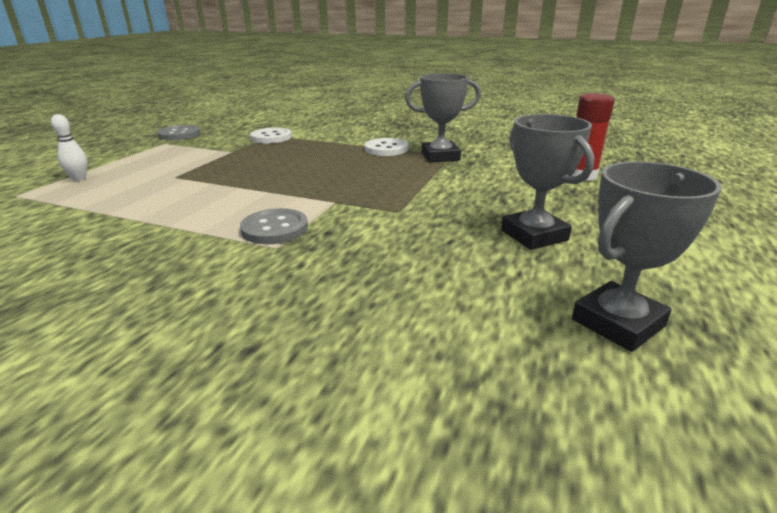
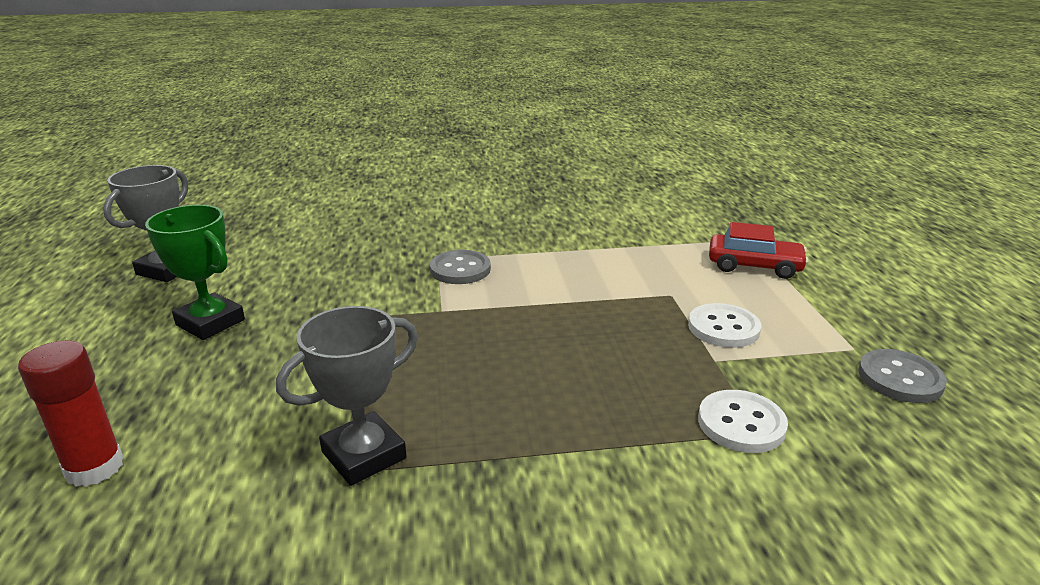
camera: 150 degrees right, 0 degrees up
(79, 178) = (754, 266): white bowling pin -> red car
(386, 149) = (483, 452): white button -> white button (723, 328)
(534, 235) = (210, 322): grey trophy -> green trophy

